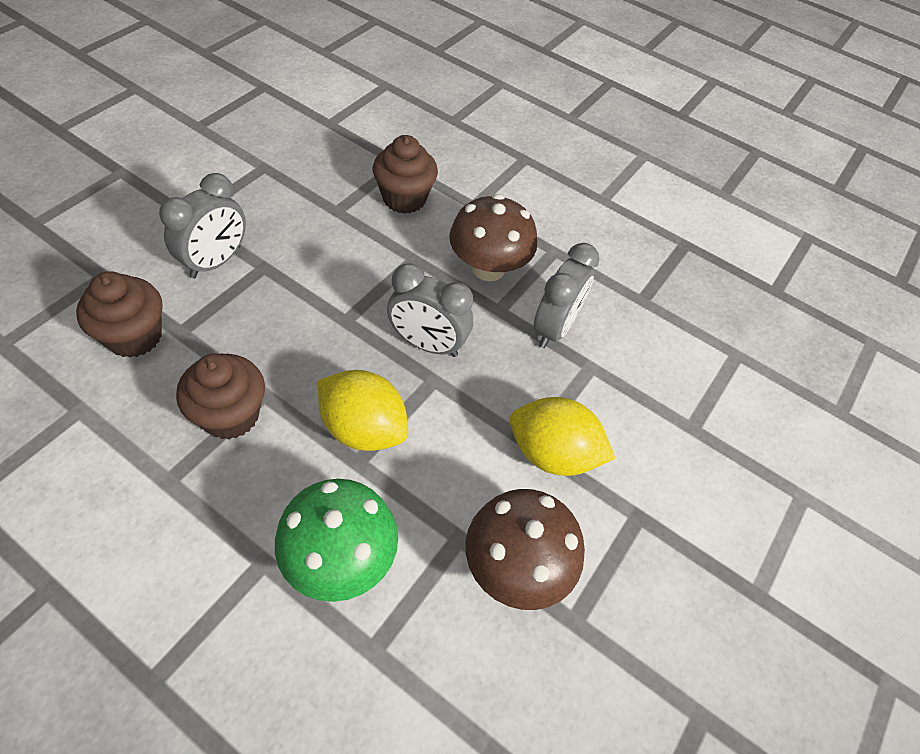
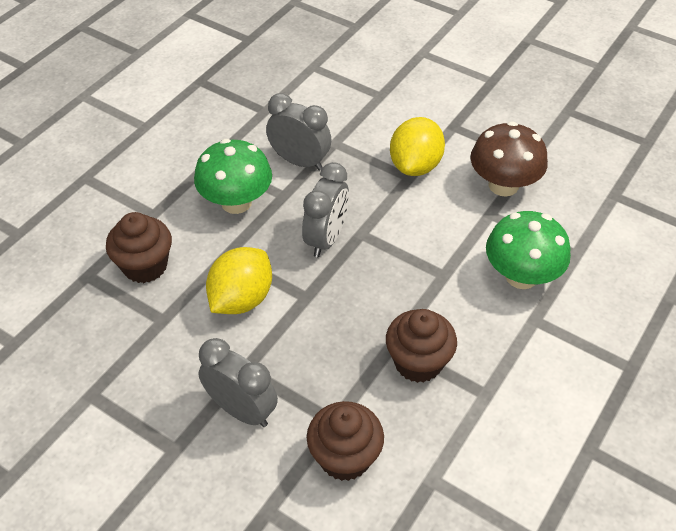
camera: 85 degrees left, 5 degrees down
(363, 428) = (414, 273): yellow lemon -> yellow lemon (241, 299)
(488, 268) = (236, 202): brown mushroom -> green mushroom

